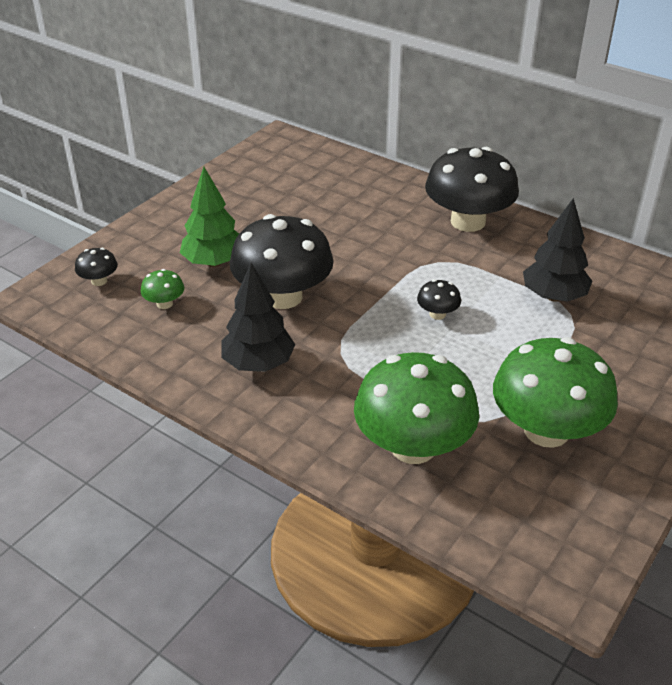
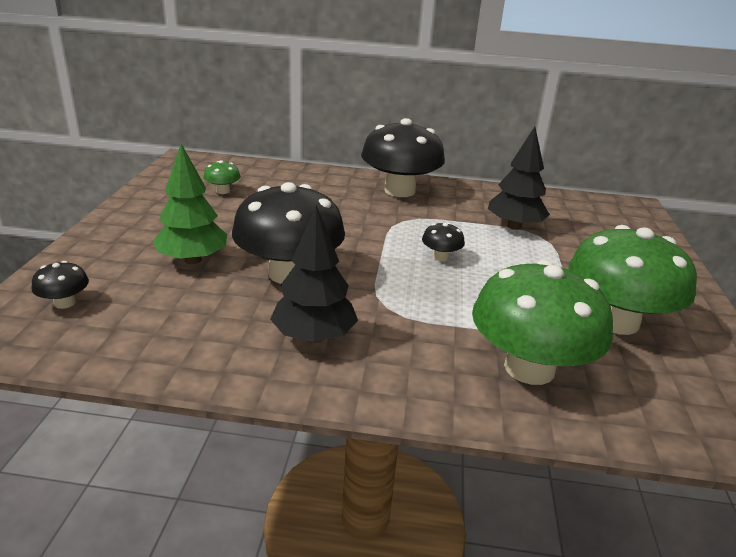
camera: 30 degrees left, 10 degrees down
(164, 304) = (163, 307): green mushroom -> green mushroom (223, 191)

